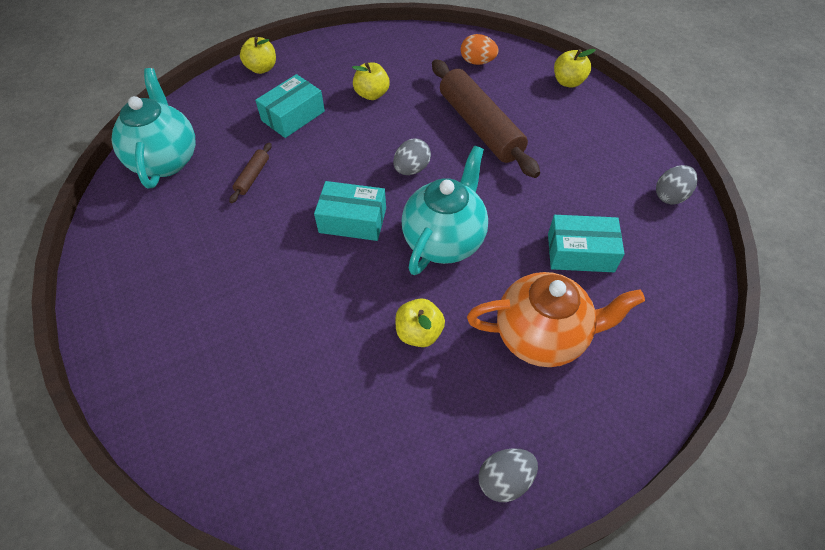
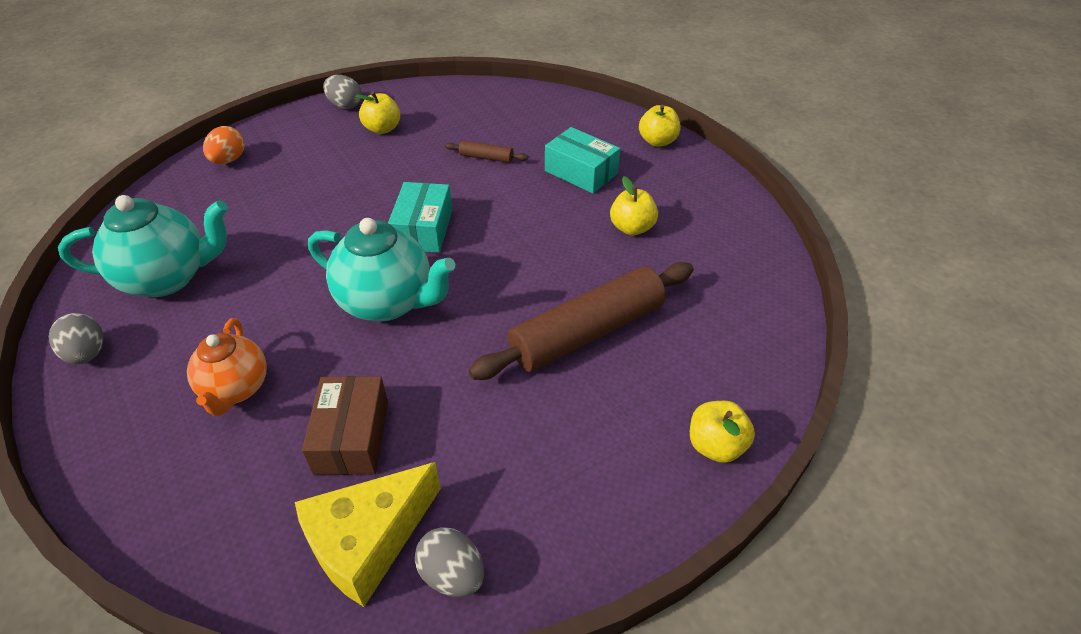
camera: 85 degrees right, 10 degrees down
(166, 160) = (506, 106): turquoise teapot -> turquoise teapot (168, 278)
(411, 169) = (501, 270): grey egg -> grey egg (345, 105)
(419, 332) = (269, 287): yellow apple -> yellow apple (382, 129)
(477, 62) = (731, 328): orange egg -> orange egg (229, 160)
(541, 336) = (236, 389): orange teapot -> orange teapot, size x0.66
(580, 252) = (351, 437): turquoise box -> brown box
(658, 237) = (368, 542): none -> yellow cheese

